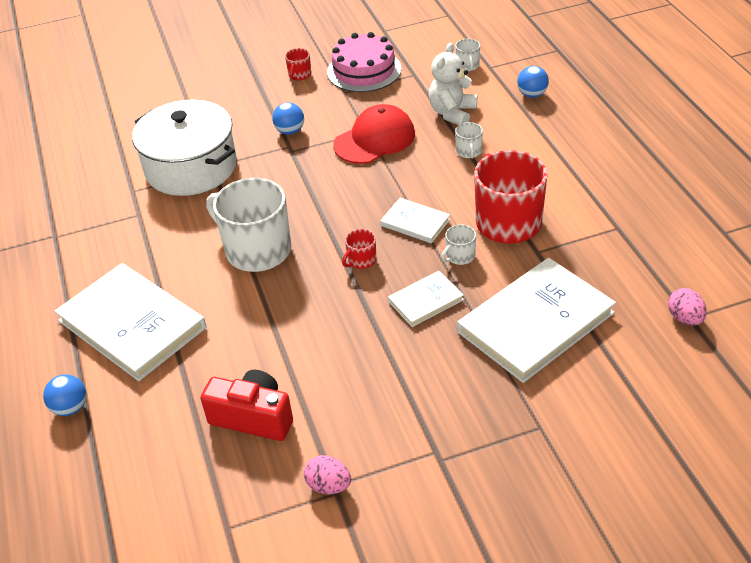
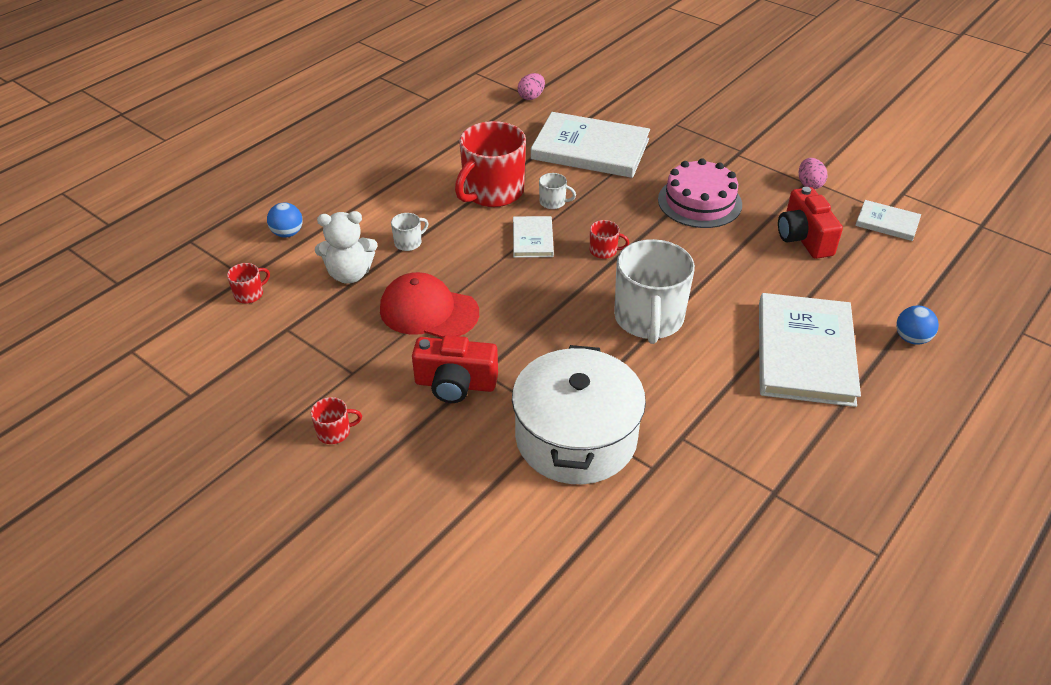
camera: 125 degrees left, 0 degrees up
(290, 131) = (455, 384): blue ball -> red camera
(364, 70) = (297, 375): pink cake -> pink cake (699, 202)
(425, 301) = (616, 202): white book -> white book (887, 222)
(467, 66) = (249, 294): white mug -> red mug

